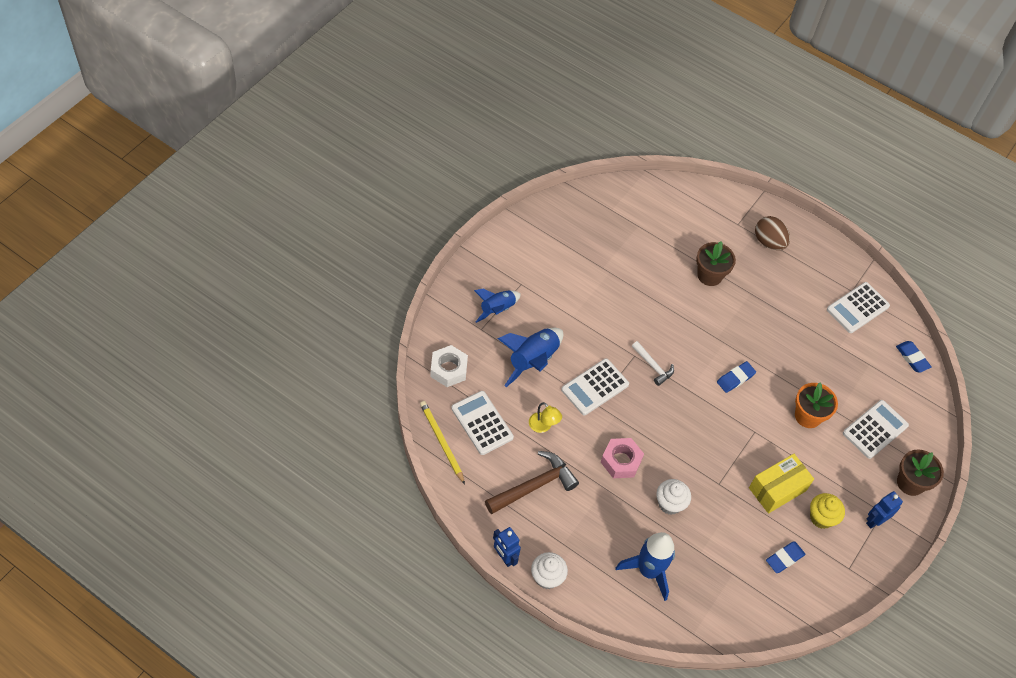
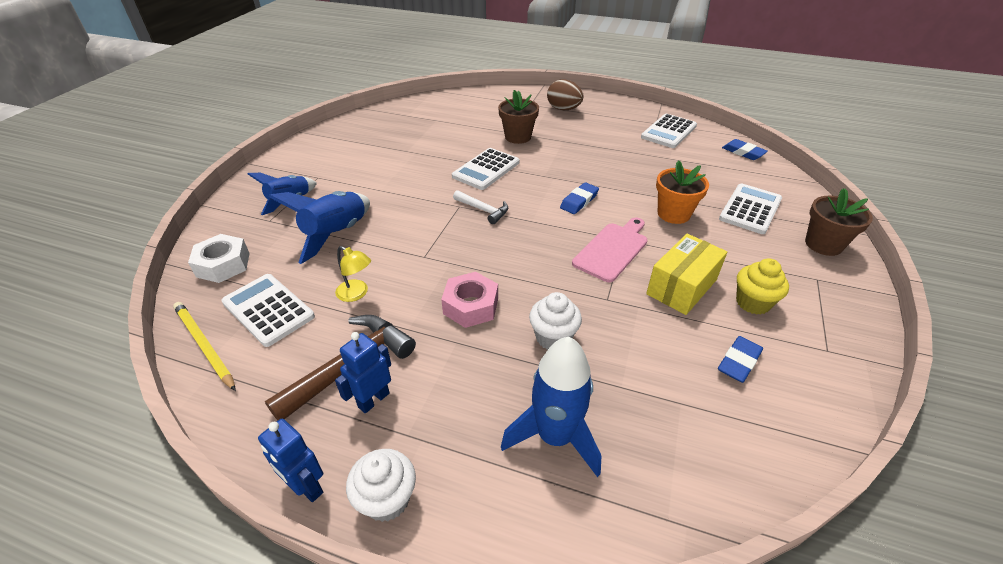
camera: 10 degrees left, 15 degrees down
(595, 387) = (418, 241): white calculator -> white calculator (486, 169)
(741, 439) = (612, 249): none -> pink cutting board
(875, 521) = (816, 289): blue robot -> blue robot (373, 400)

